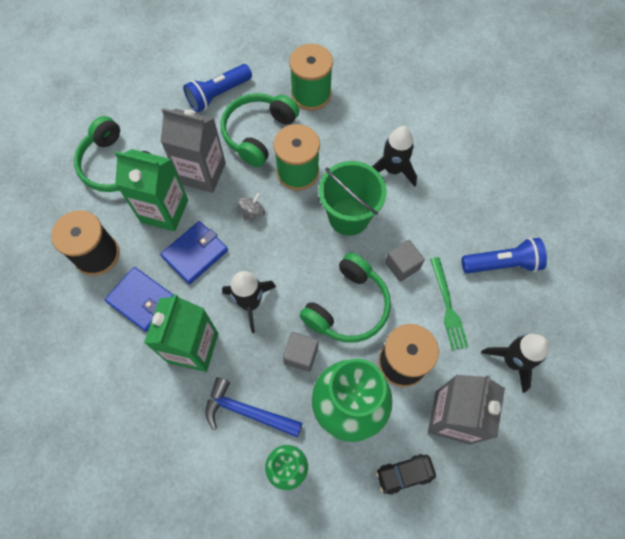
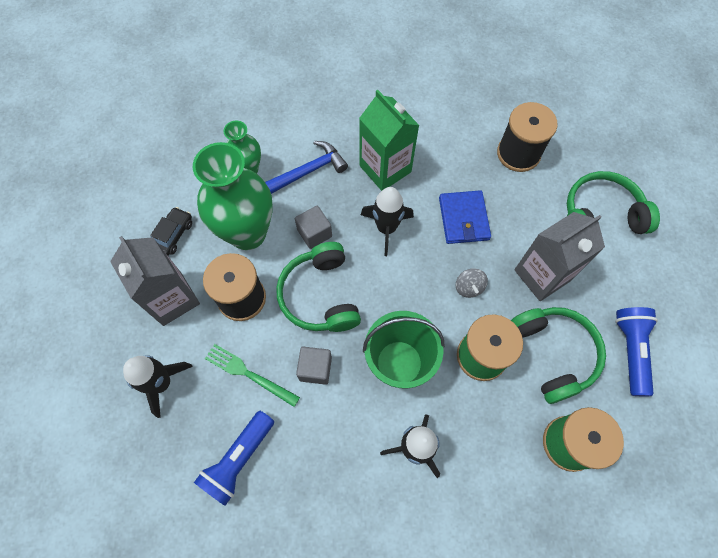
camera: 130 degrees right, 0 degrees up
(141, 300) = (453, 159): blue wallet -> none
(164, 211) = (524, 222): green carton -> none

